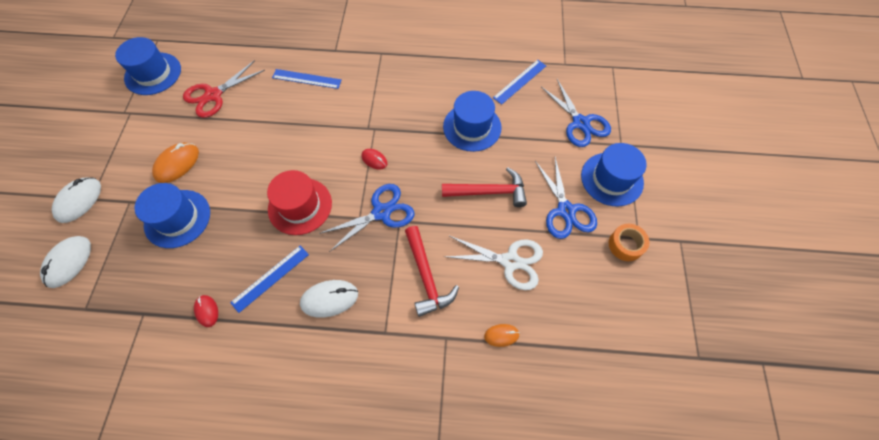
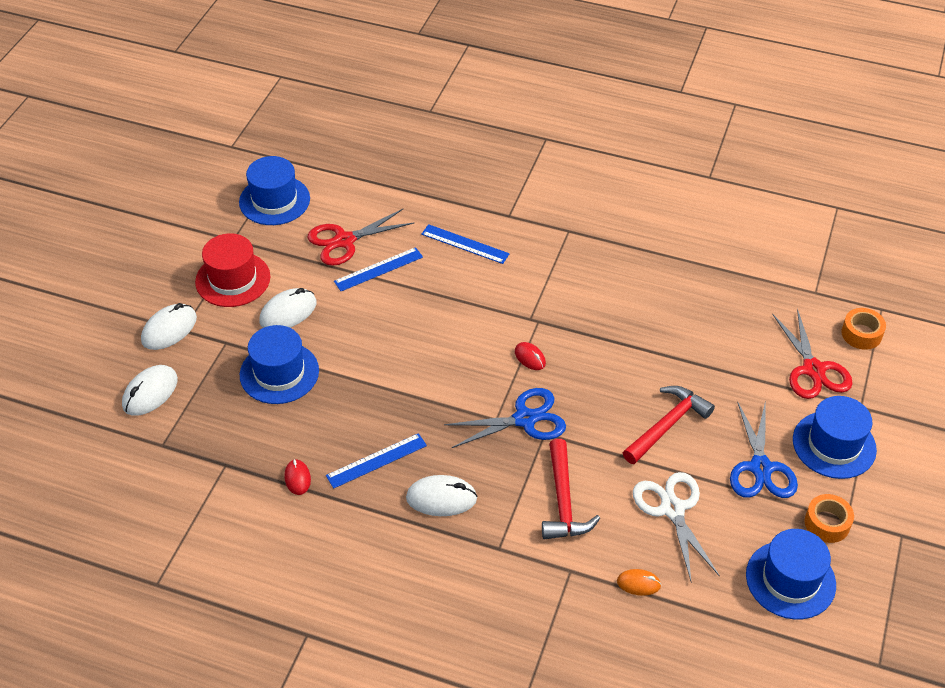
camera: 15 degrees right, 15 degrees down
(177, 164) = (288, 312): orange mouse -> white mouse
(300, 206) = (427, 390): red hat -> red hat (233, 279)
(472, 127) = (666, 345): blue hat -> blue hat (790, 580)
(489, 192) = (667, 425): red hammer -> red hammer turned 60 degrees counterclockwise
(510, 262) = (672, 509): white scissors -> white scissors turned 135 degrees counterclockwise
(520, 81) = (746, 302): blue ruler -> blue ruler (378, 269)
(580, 123) = (813, 370): blue scissors -> red scissors
(605, 88) = (861, 334): none -> orange tape

